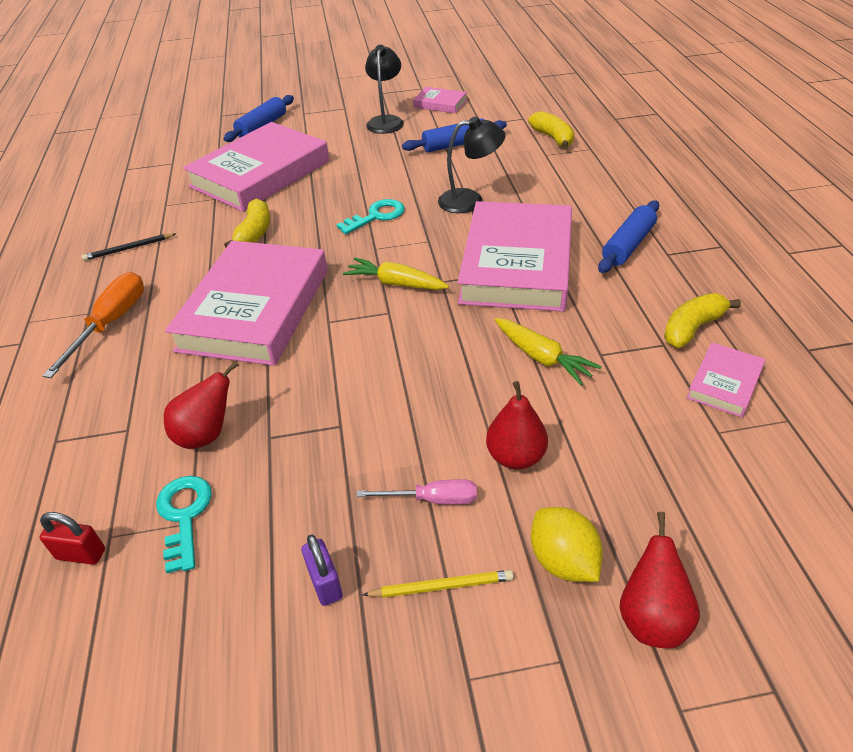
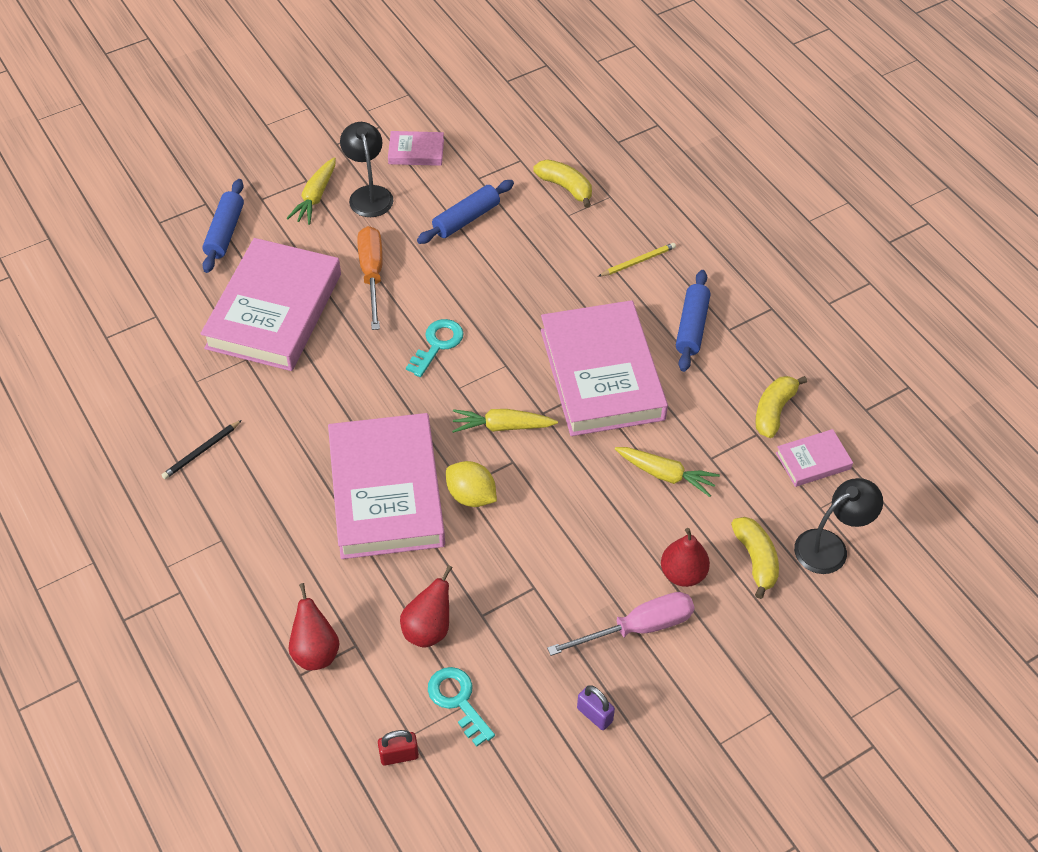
camera: 25 degrees left, 10 degrees up
(111, 323) = (255, 545): orange screwdriver -> orange screwdriver (372, 275)
(254, 233) = (323, 397): yellow banana -> yellow banana (755, 559)
(344, 117) = (315, 197): none -> yellow carrot
(432, 499) = (638, 628): pink screwdriver -> pink screwdriver, size x1.64
(441, 586) = (675, 690): yellow pencil -> yellow pencil (638, 261)
(470, 200) = (521, 300): black lamp -> black lamp (830, 546)
(563, 561) = (748, 645): yellow lemon -> yellow lemon (471, 496)
(652, 618) = (817, 665): red pear -> red pear (315, 651)
(724, 383) = (813, 461): pink book -> pink book turned 60 degrees clockwise

